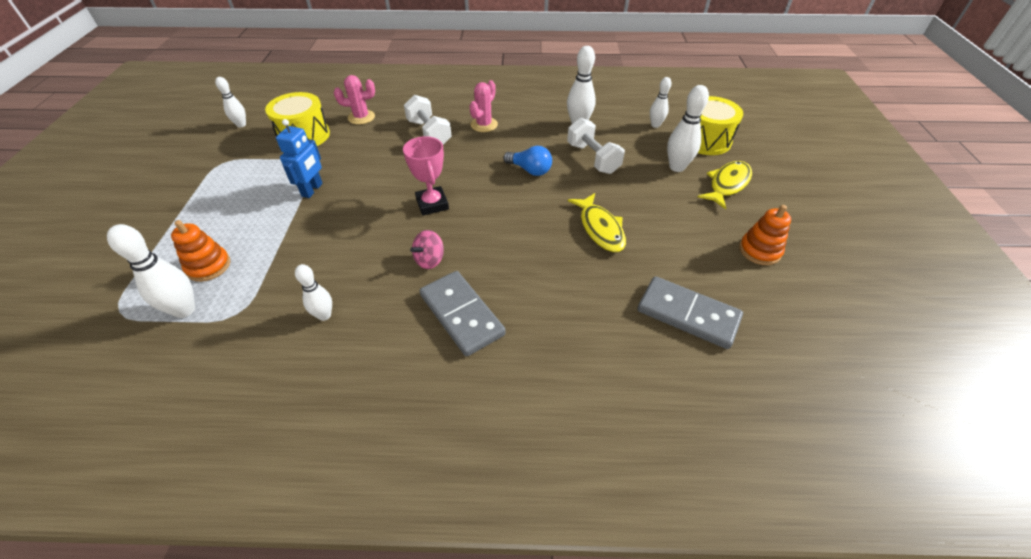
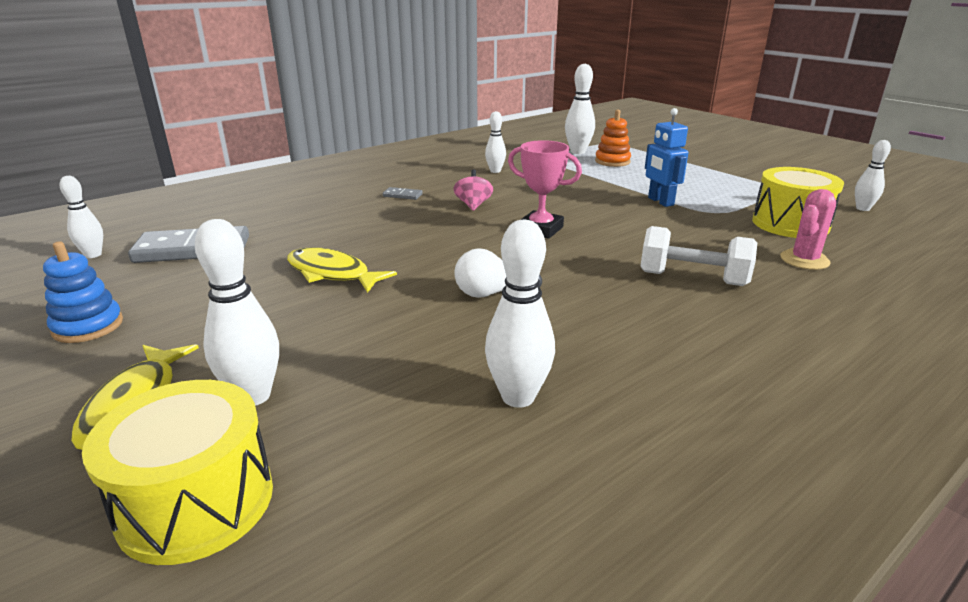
camera: 140 degrees right, 20 degrees down
(462, 314) = (402, 195): grey domino -> grey domino, size x0.43
(484, 125) = (657, 320): pink cactus -> none
(530, 170) = (492, 293): blue light bulb -> white light bulb
(593, 158) = (421, 346): white dumbbell -> none
(655, 125) = (351, 485): white bowling pin -> white bowling pin (93, 255)
(759, 251) = (88, 326): orange stacking toy -> blue stacking toy

